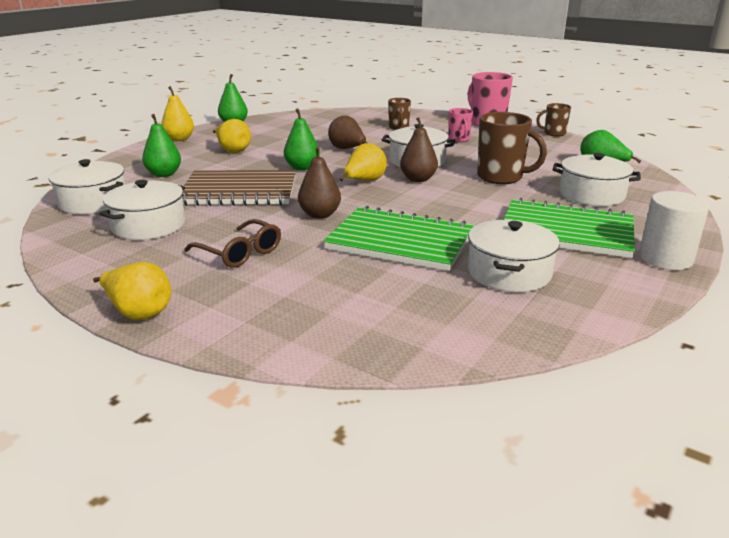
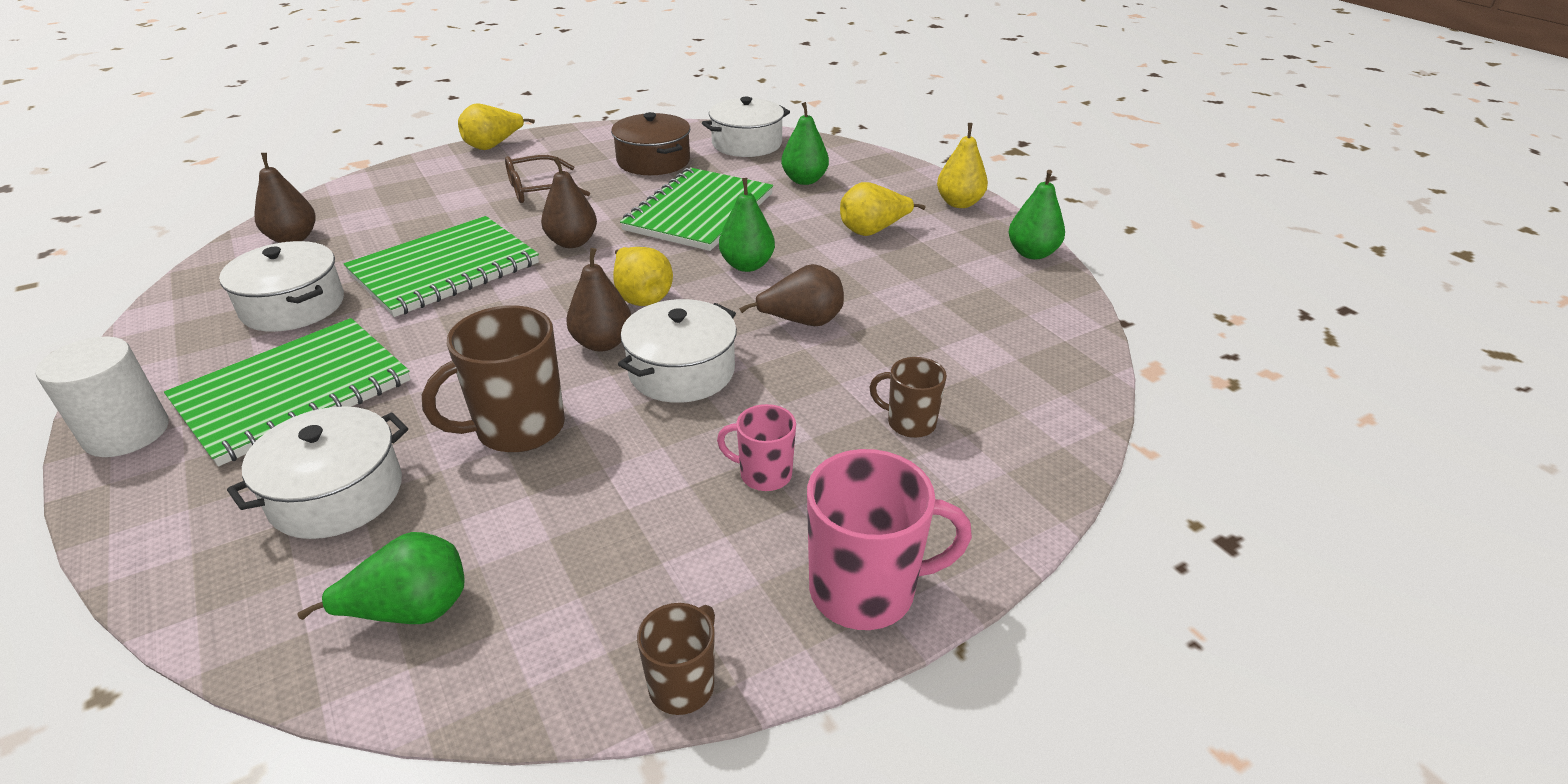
camera: 115 degrees right, 10 degrees up
(149, 225) = (653, 161): white pot -> brown pot
(239, 191) = (699, 212): brown notebook -> green notebook
(433, 327) = (293, 238): none -> brown pear

